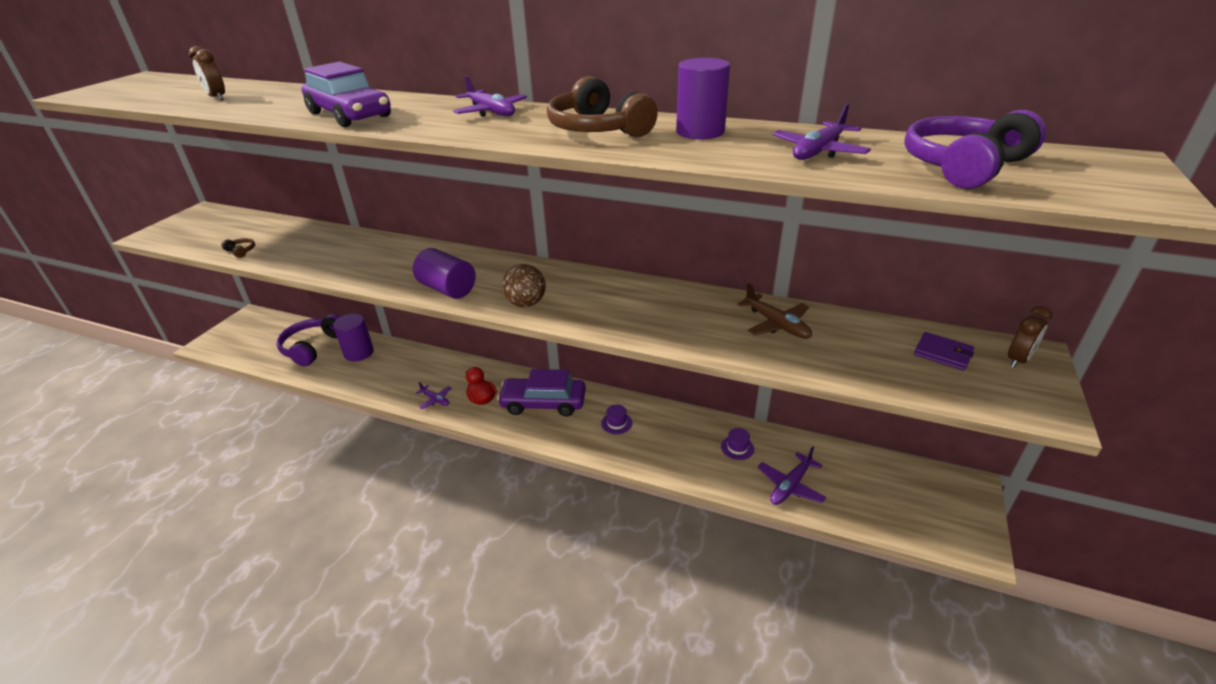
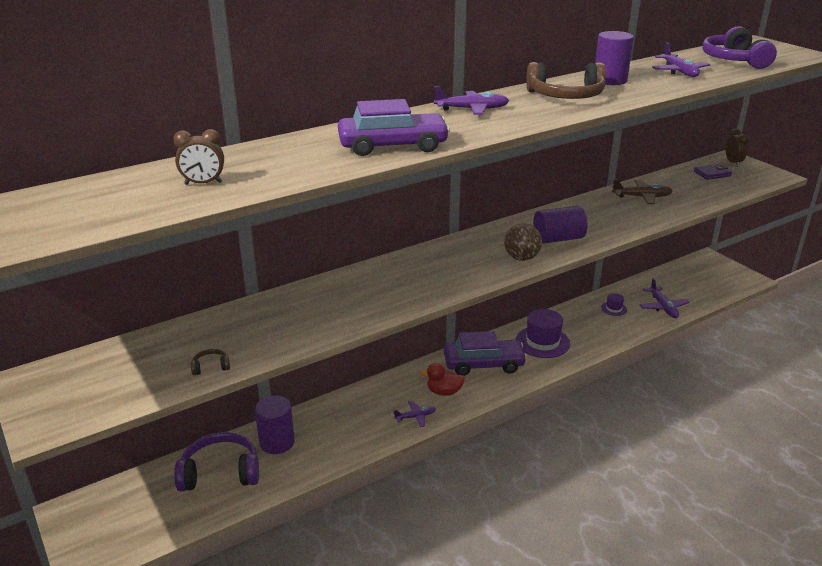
camera: 55 degrees left, 5 degrees down
(312, 347) = (220, 472): purple headphones -> purple headphones turned 120 degrees clockwise
(447, 289) = (457, 280): purple cylinder -> purple cylinder (558, 239)
(543, 403) = (484, 364): purple car -> purple car turned 135 degrees counterclockwise
(616, 423) = (542, 342): purple hat -> purple hat, size x1.99

